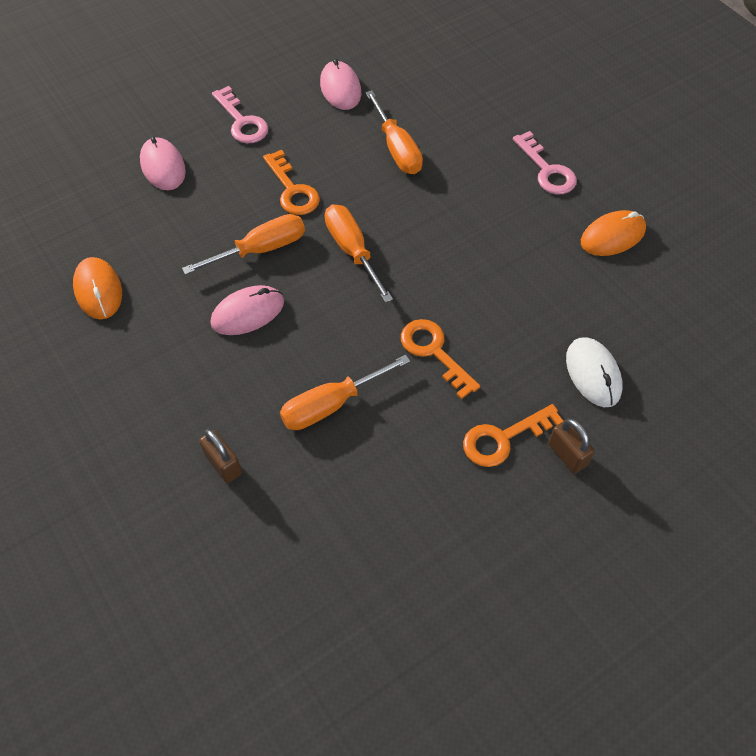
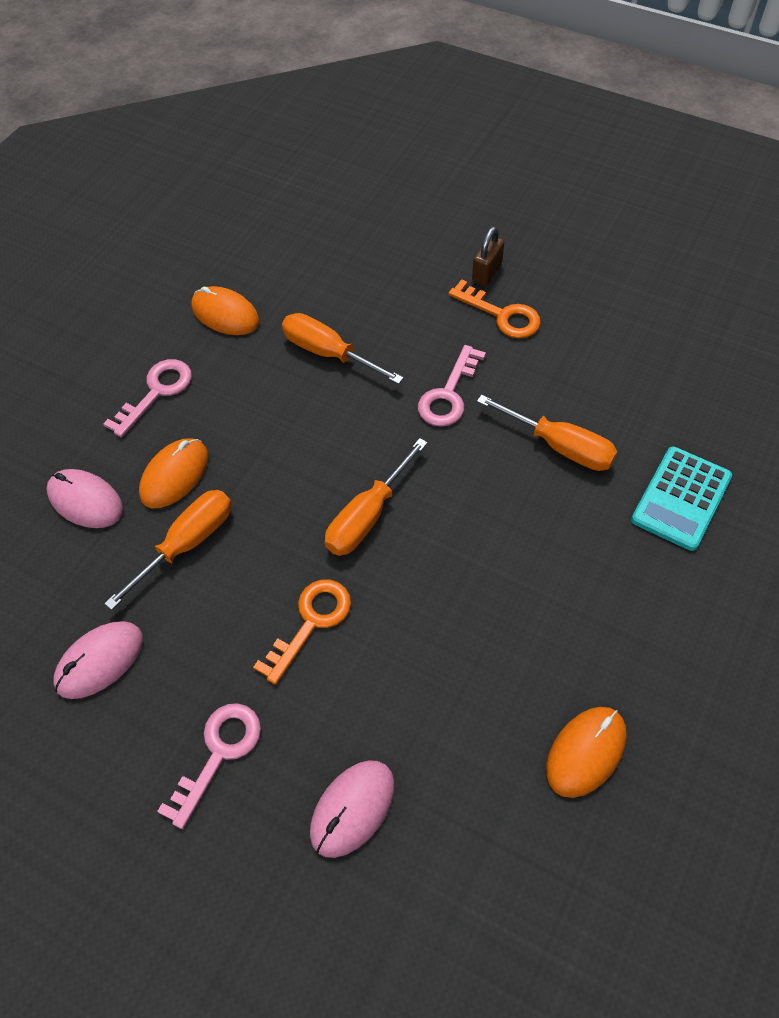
camera: 115 degrees left, 0 degrees up
(223, 464) = (681, 498): brown padlock -> turquoise calculator
(247, 312) = (509, 572): pink mouse -> pink mouse (85, 501)
(260, 249) = (419, 607): orange screwdriver -> orange screwdriver (329, 353)
(434, 352) = (448, 394): orange key -> pink key
(460, 158) = (174, 475): none -> orange mouse
(593, 373) = (396, 281): white mouse -> none

